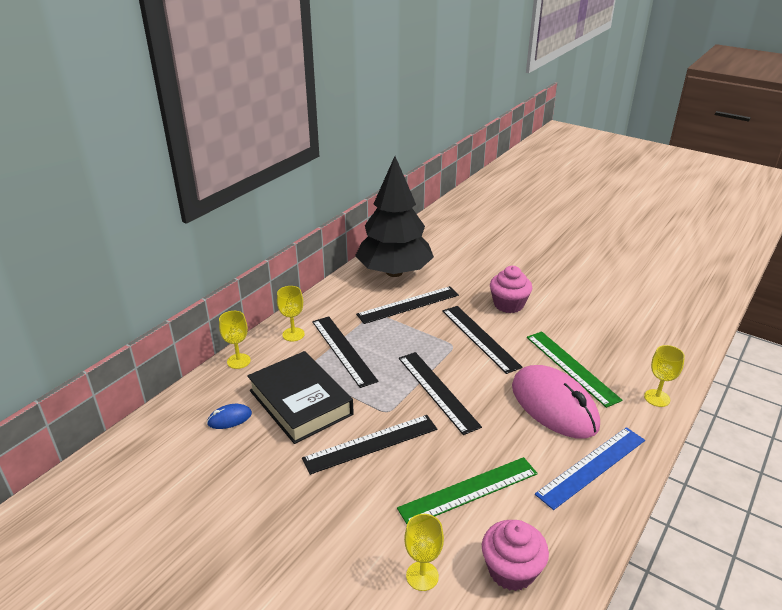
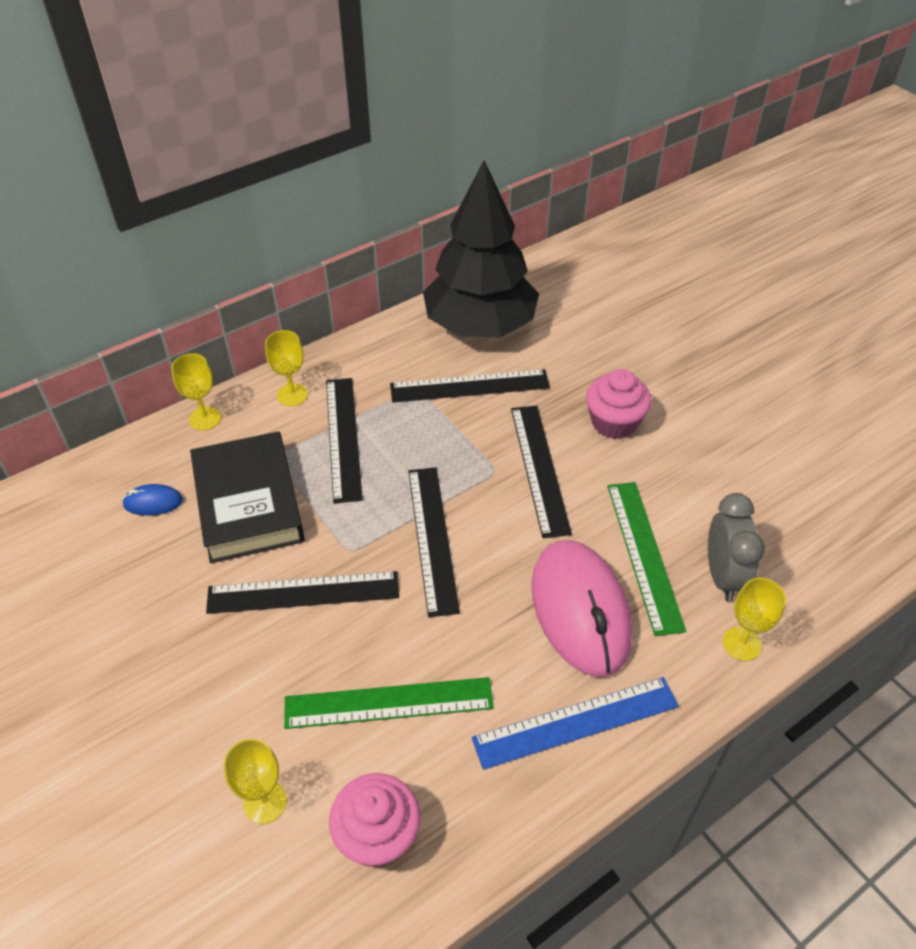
camera: 20 degrees right, 15 degrees up
(623, 367) = (723, 576): none -> grey clock

